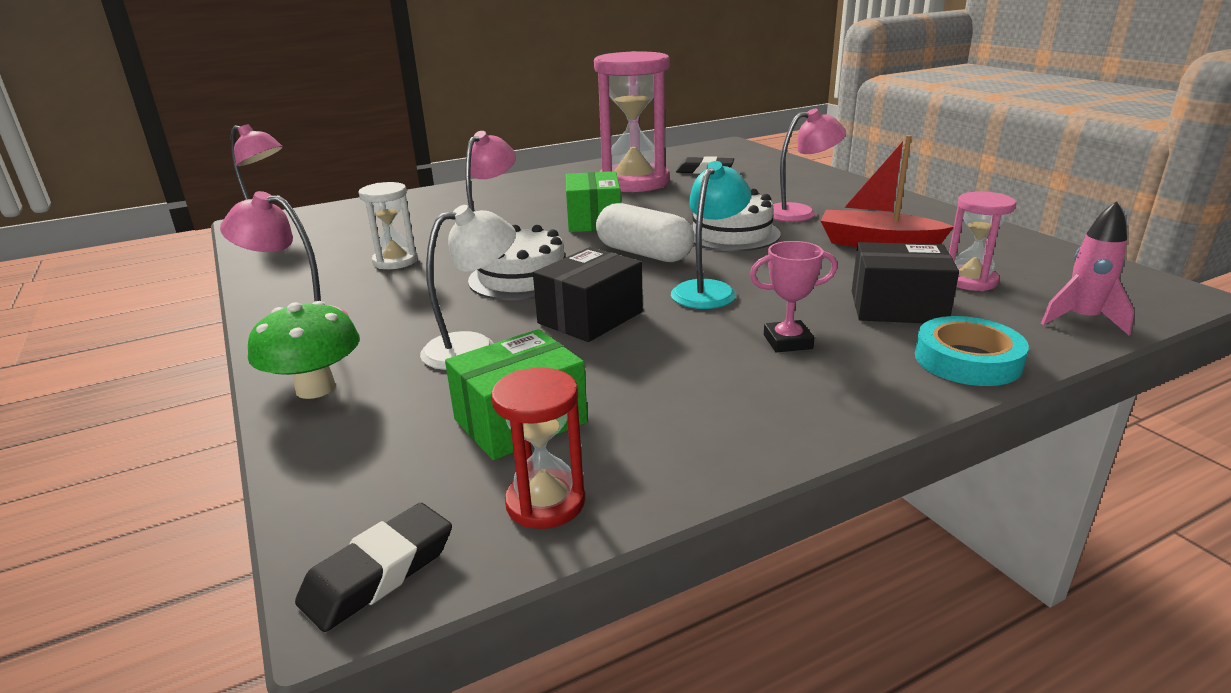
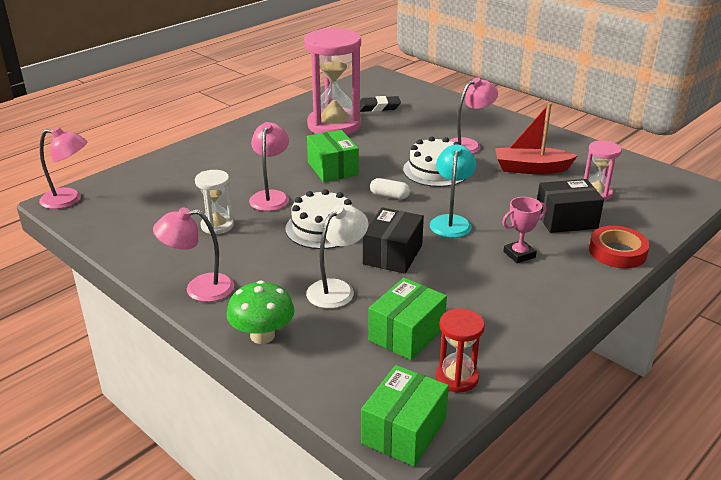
camera: 20 degrees left, 5 degrees up
(379, 573) = (404, 431): black eraser -> green box
(643, 253) = (389, 196): white capsule -> white capsule, size x0.54
(967, 360) = (617, 252): turquoise tape -> red tape
(1082, 320) = (663, 215): pink rocket -> none

